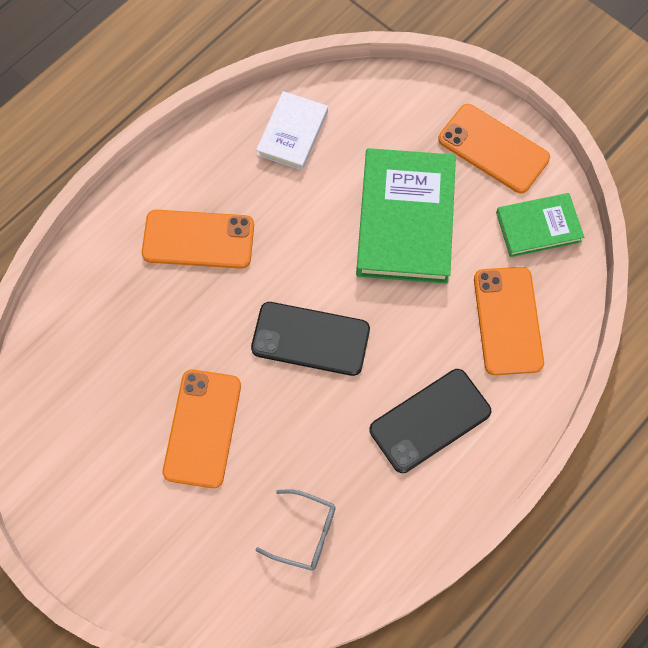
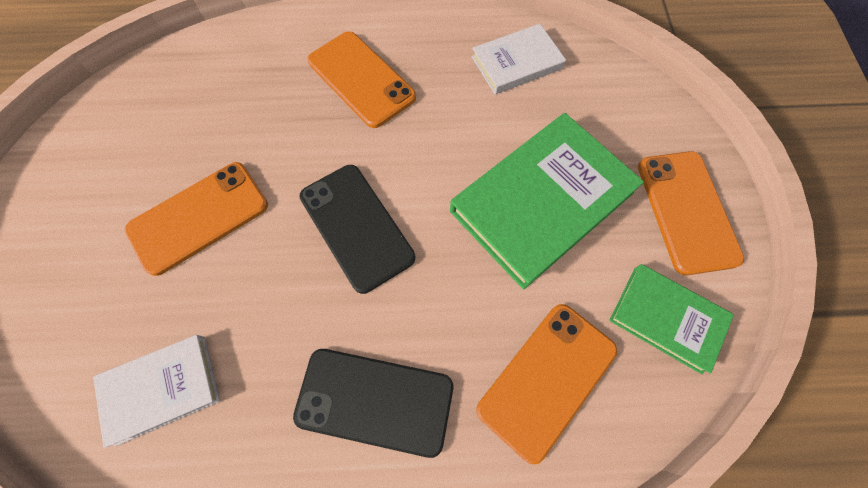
camera: 45 degrees right, 0 degrees up
(305, 533) = (162, 389): grey glasses -> white book

